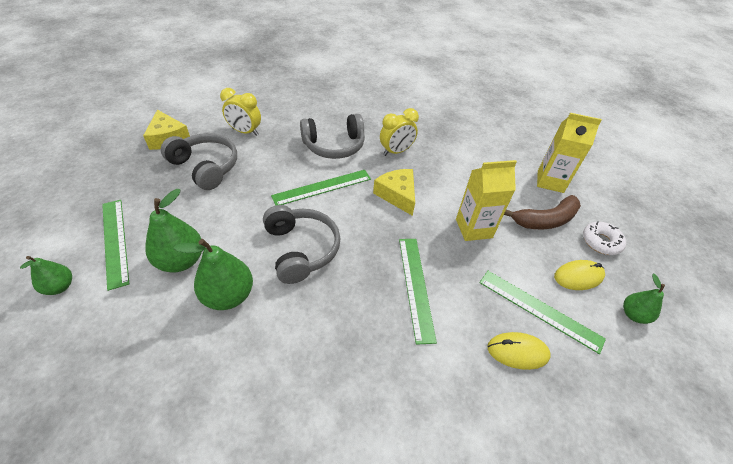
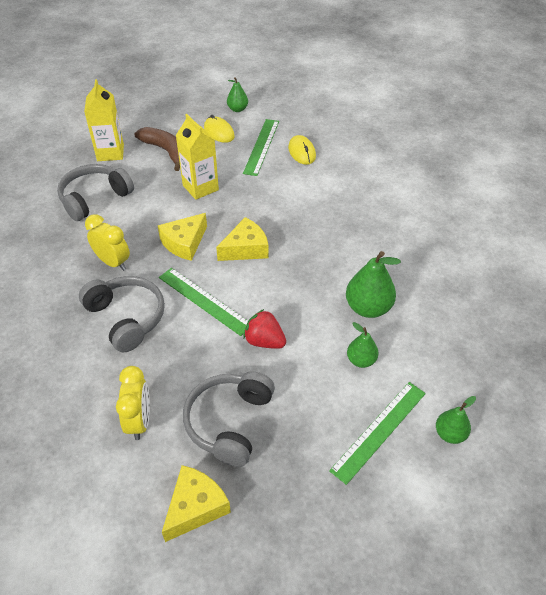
camera: 110 degrees left, 0 degrees up
(181, 261) = (361, 360): green pear -> green pear, size x0.59
(254, 207) = (264, 341): none -> red strawberry
(301, 249) = (292, 283): grey headphones -> grey headphones (94, 198)
(367, 232) = (246, 248): none -> yellow cheese
(415, 286) = (283, 206): green ruler -> none
(601, 242) = (175, 123): white donut -> none

